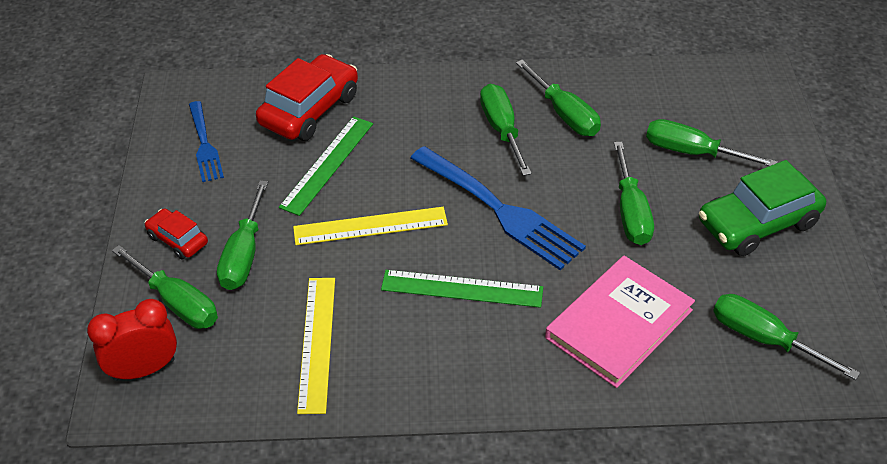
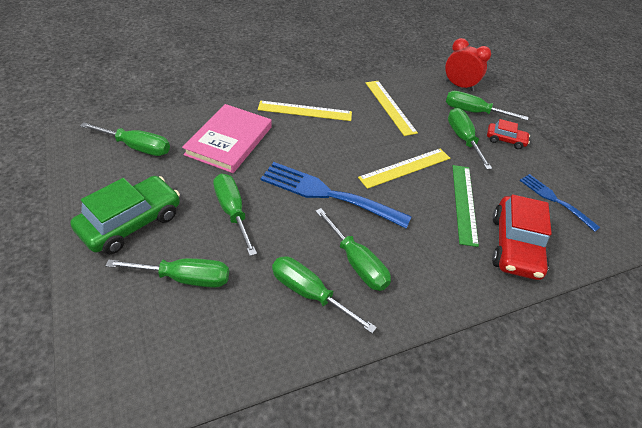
camera: 155 degrees right, 0 degrees up
(144, 369) = (459, 86): red clock -> red clock turned 105 degrees counterclockwise
(462, 288) = (329, 143): green ruler -> none
(474, 363) = (305, 111): none -> yellow ruler

